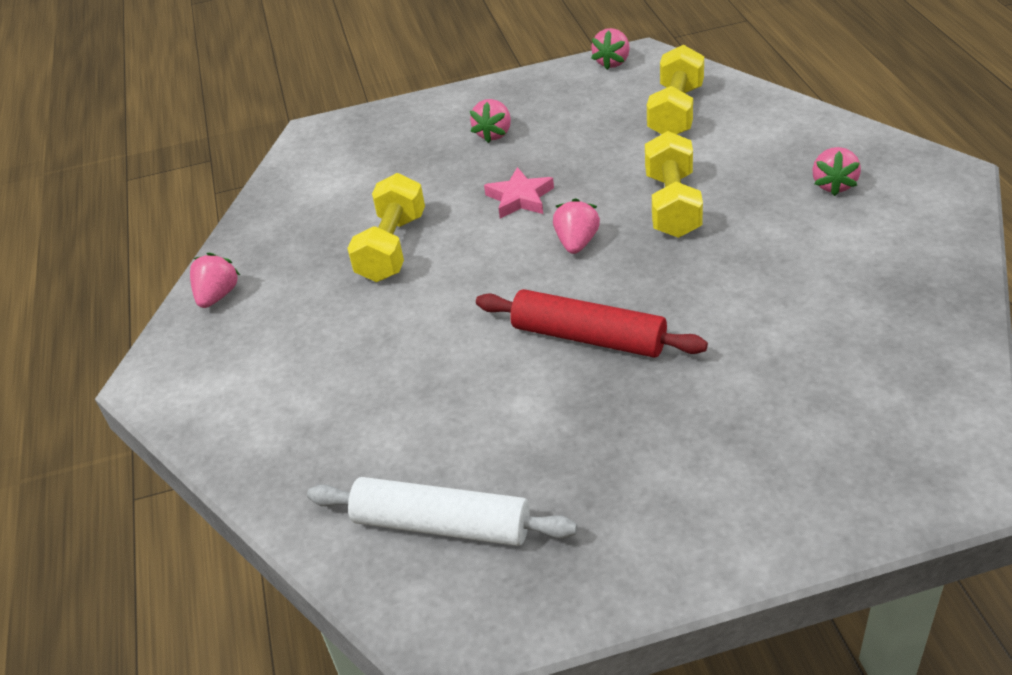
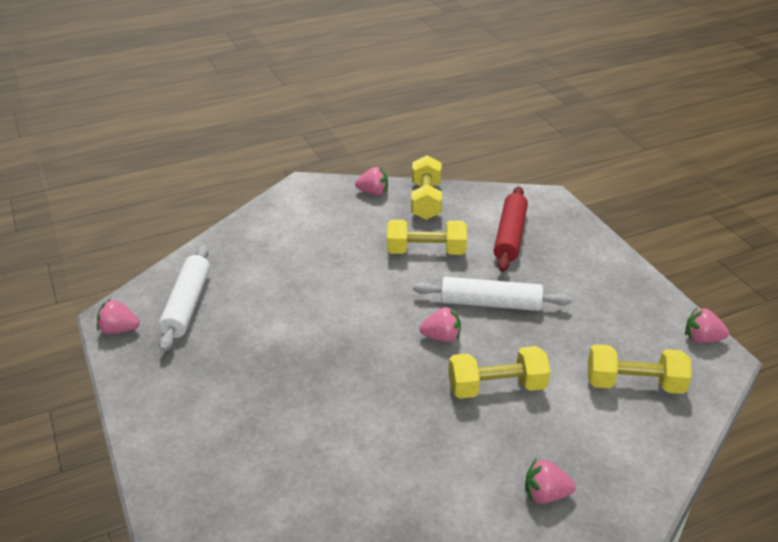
camera: 75 degrees right, 5 degrees down
(268, 241) = (426, 201): none -> yellow dumbbell
(494, 134) = (570, 281): pink strawberry -> pink strawberry (119, 330)
(520, 198) = (490, 303): pink star -> white rolling pin
(588, 337) = (340, 351): red rolling pin -> red rolling pin (510, 236)

